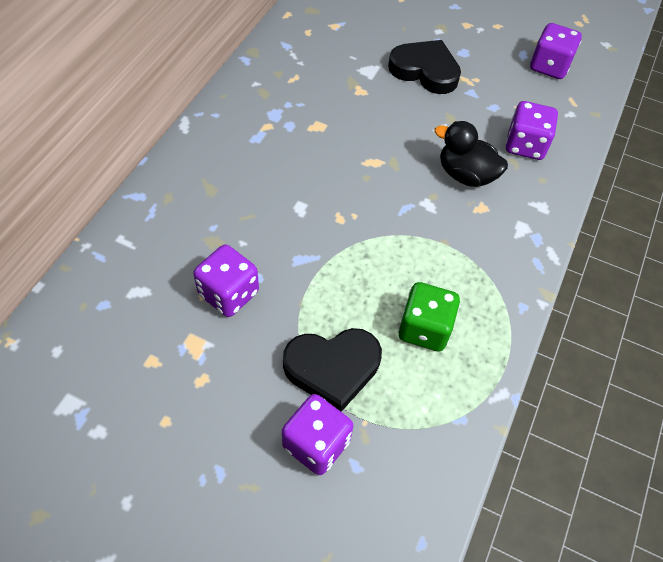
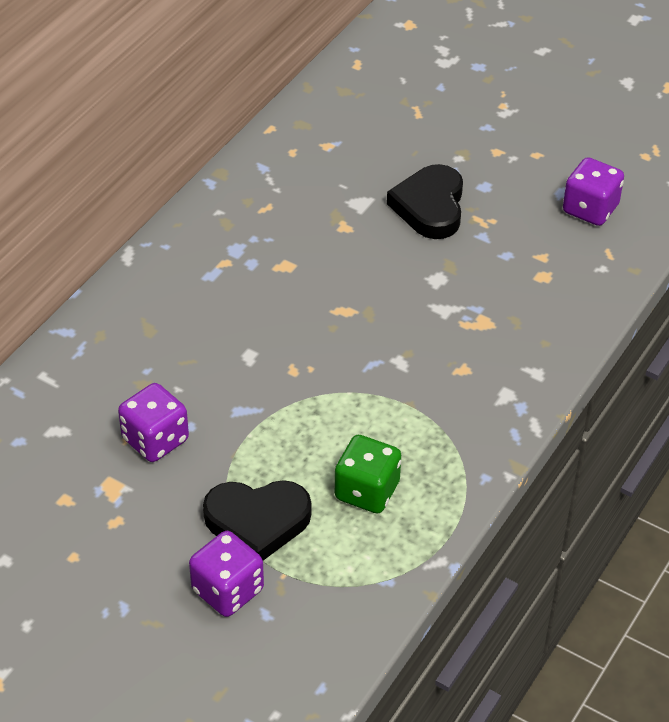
camera: 10 degrees right, 10 degrees down
(425, 70) = (430, 207): black heart -> black heart turned 120 degrees counterclockwise
(466, 175) = (452, 332): black duck -> none
(525, 145) = (534, 302): purple dice -> none

